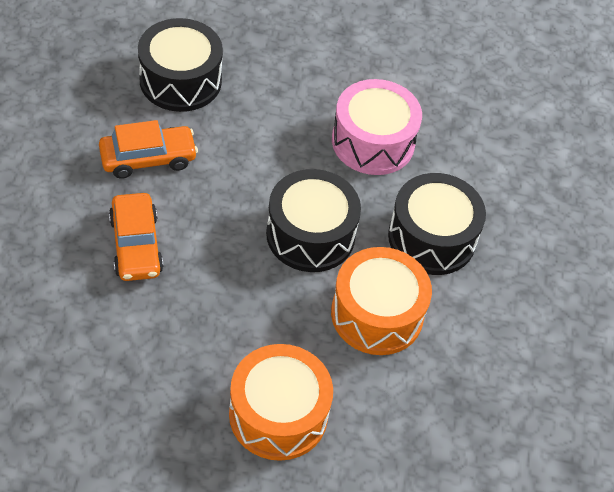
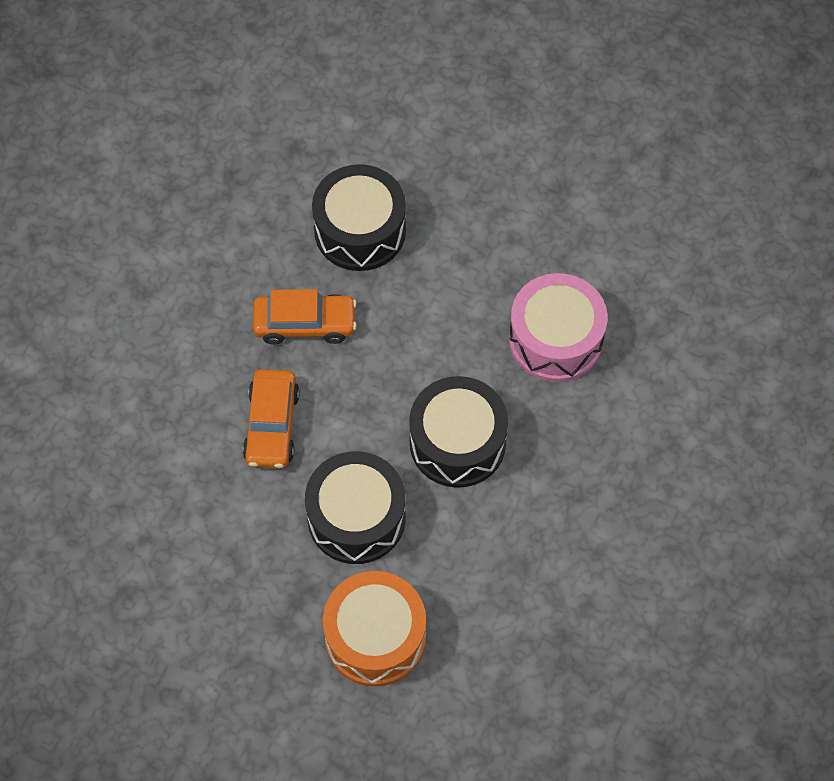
camera: 20 degrees right, 10 degrees up
(377, 314) = (504, 546): orange drum -> none
(431, 238) = (588, 467): black drum -> black drum (356, 517)

